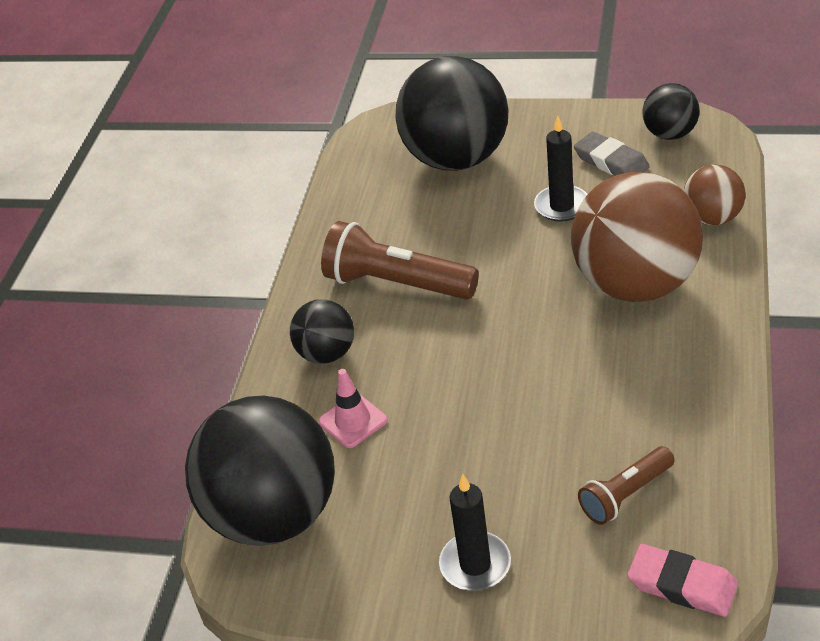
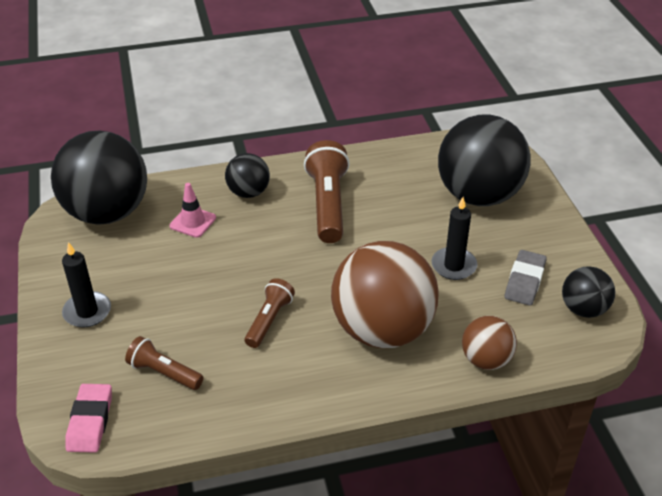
camera: 60 degrees right, 0 degrees up
(577, 378) = (269, 320): none -> brown flashlight

